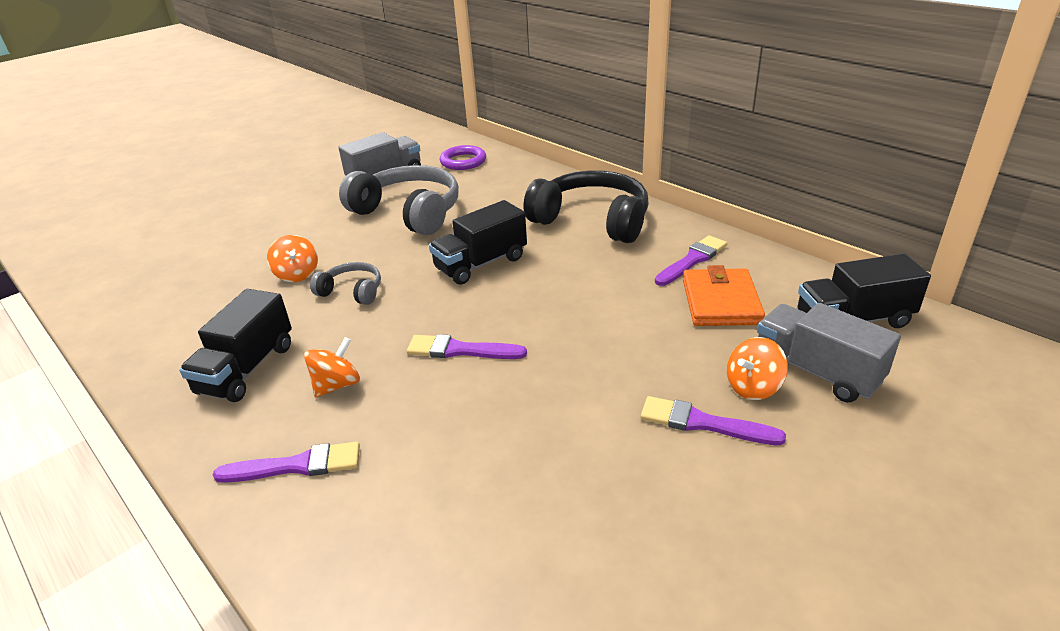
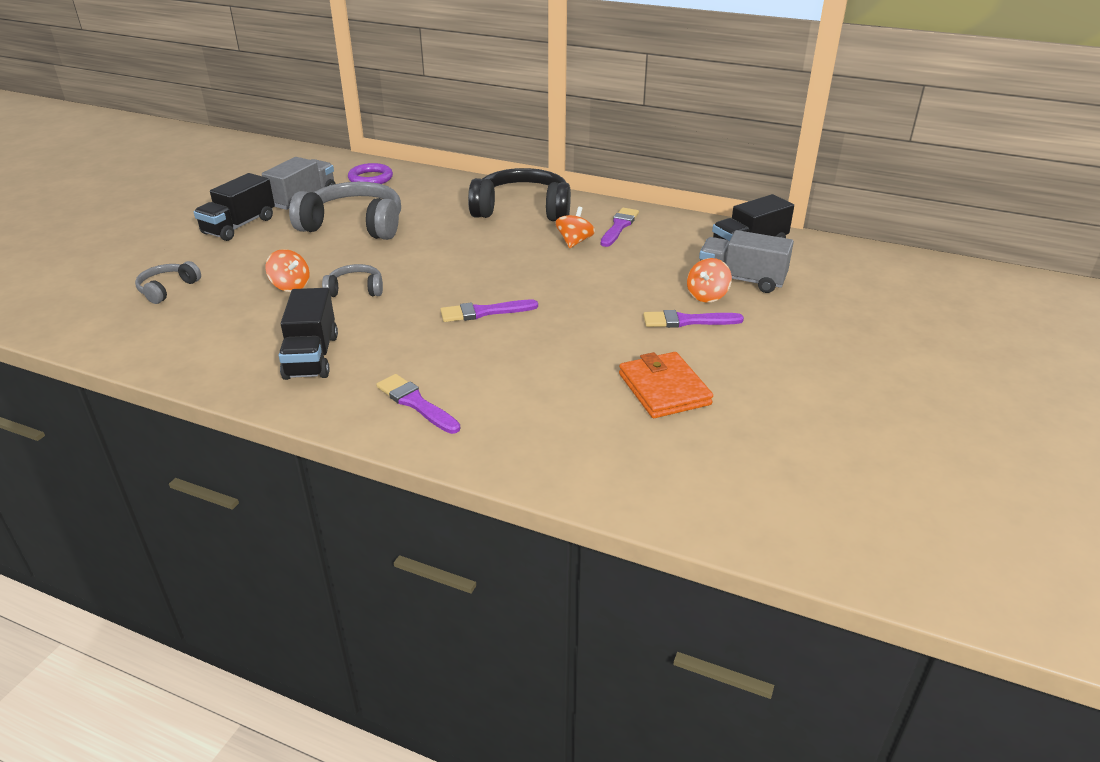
camera: 25 degrees left, 0 degrees up
(193, 257) = (167, 289): none -> grey headphones
(296, 465) = (416, 403): purple brush -> purple brush turned 105 degrees counterclockwise
(337, 385) = (402, 351): orange spinning top -> orange spinning top (574, 242)
(481, 264) = (453, 253): black truck -> black truck (239, 226)
(721, 302) = (656, 250): orange wallet -> orange wallet (664, 389)

